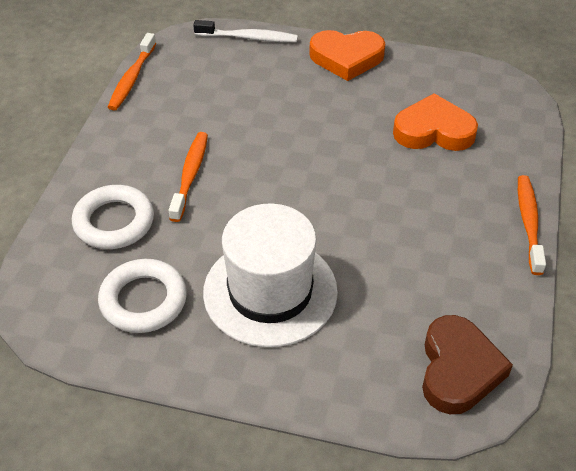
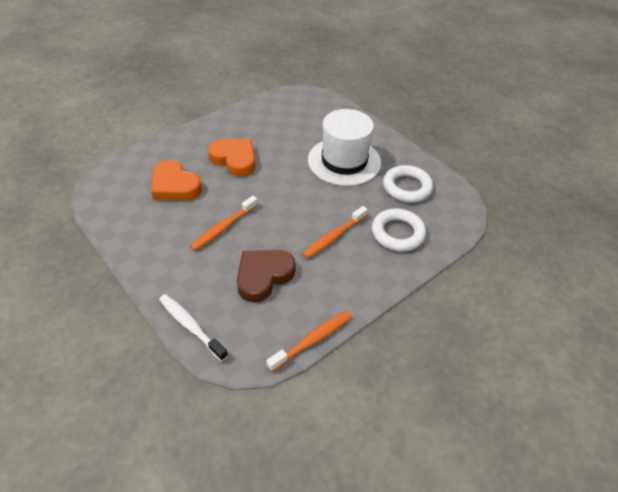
camera: 145 degrees left, 0 degrees up
(346, 58) = (151, 262): orange heart -> orange heart (234, 160)
(458, 369) = (298, 104): brown heart -> brown heart (263, 276)
(529, 223) = (199, 127): orange toothbrush -> orange toothbrush (223, 228)

